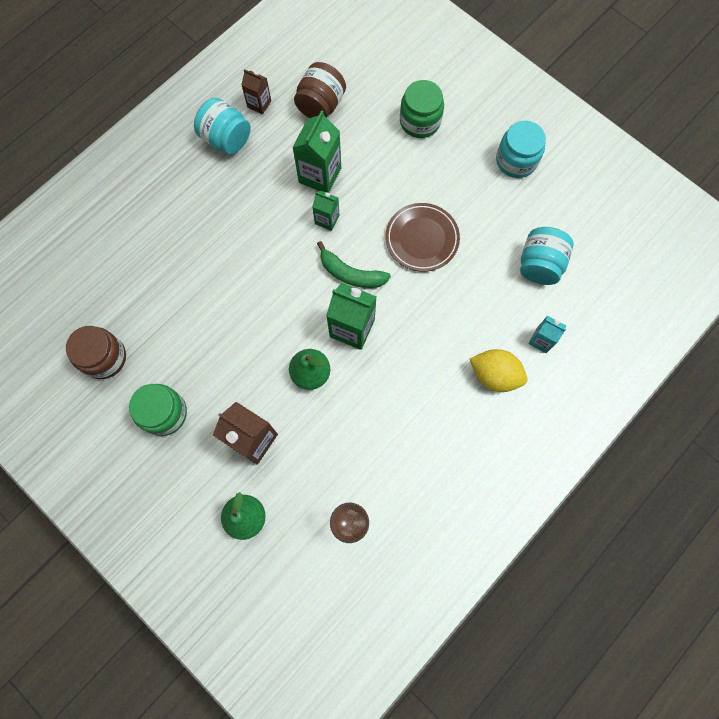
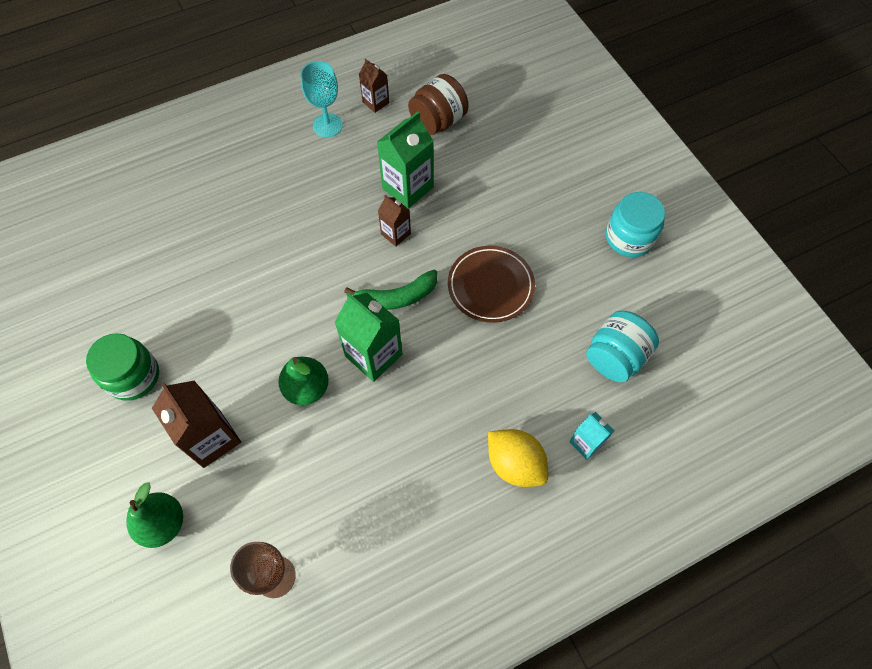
camera: 20 degrees right, 10 degrees down
(104, 358) = (102, 298): brown jar -> none
(226, 139) = (327, 125): turquoise jar -> turquoise goblet
(327, 219) = (396, 234): green carton -> brown carton
(351, 273) = (397, 297): green banana -> green banana turned 60 degrees counterclockwise
(420, 121) = (537, 167): green jar -> none

